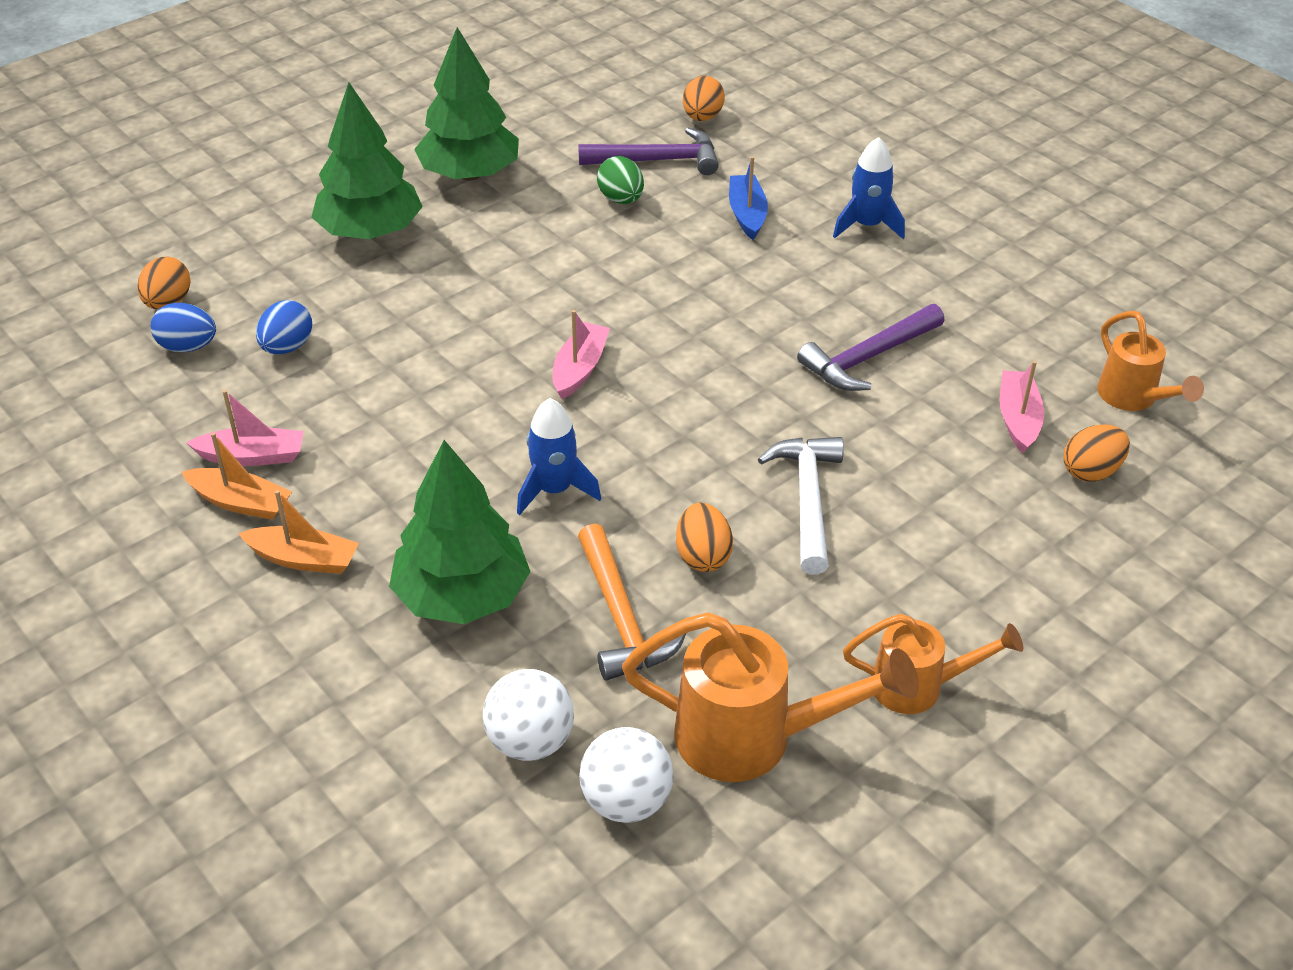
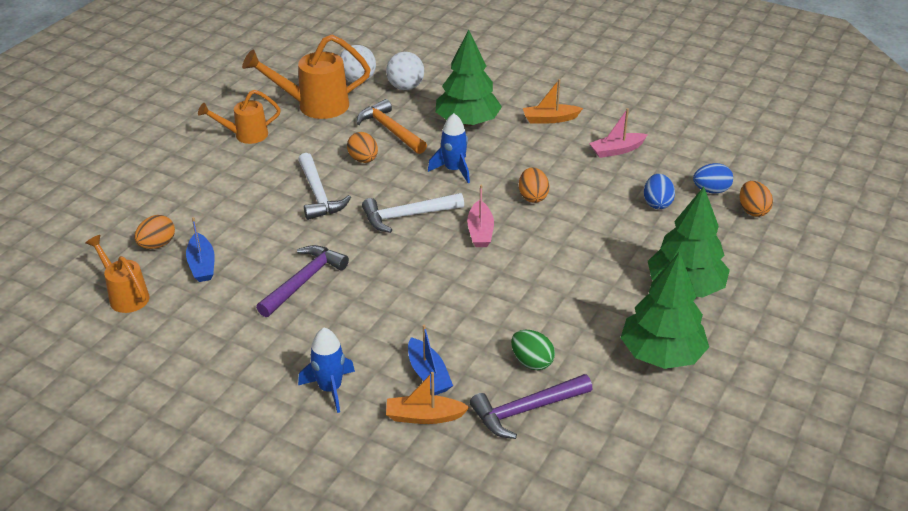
camera: 160 degrees right, 5 degrees down
(240, 502) = (601, 132): orange boat -> orange boat (424, 416)
(676, 422) = (407, 216): none -> white hammer
(702, 117) = (515, 474): orange egg -> orange egg (533, 197)
(1018, 419) = (202, 265): pink boat -> blue boat

